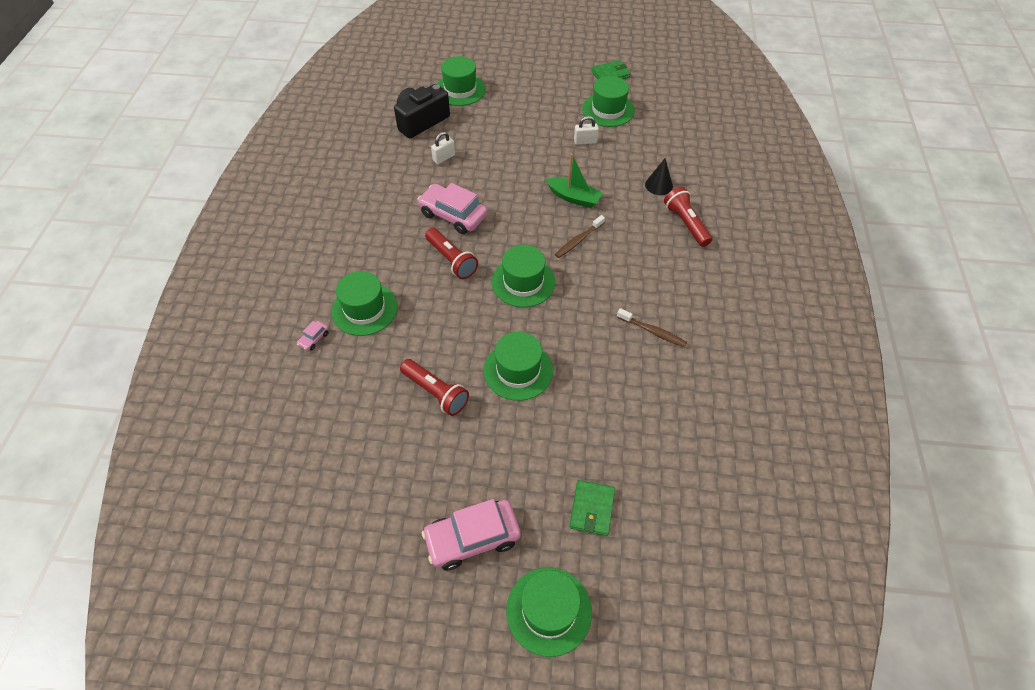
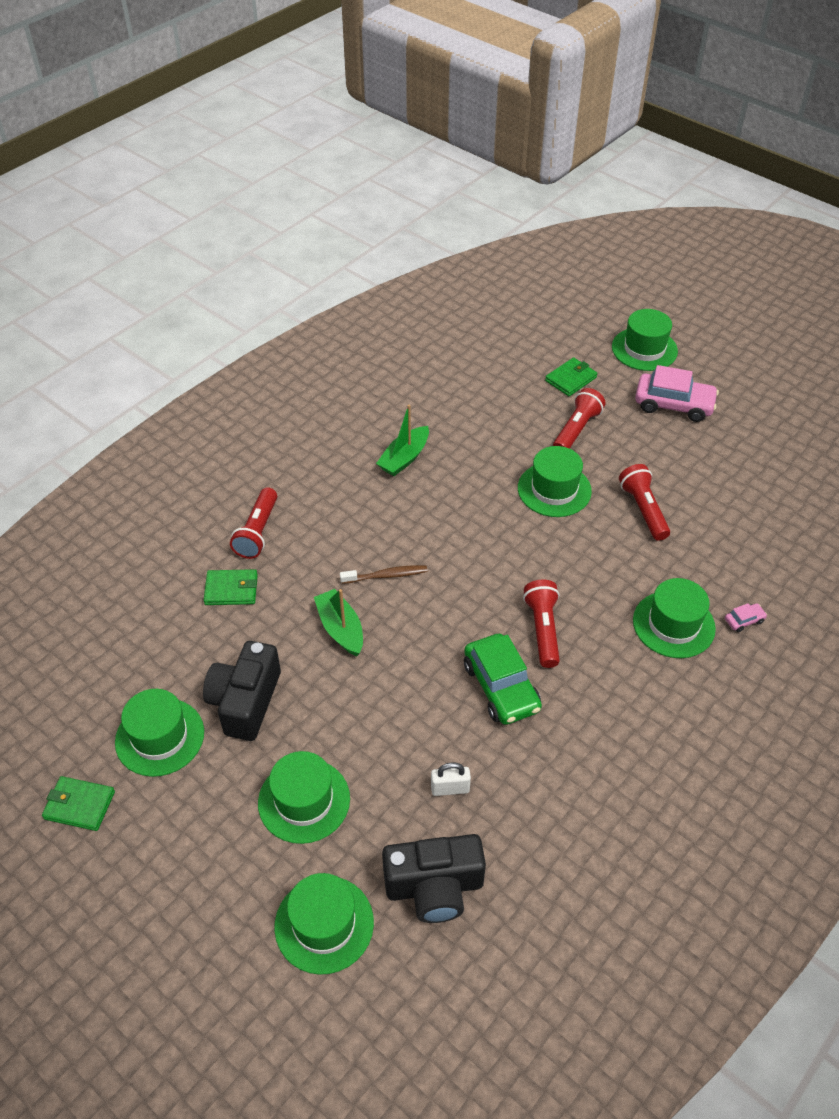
camera: 145 degrees left, 5 degrees down
(453, 215) = (501, 687): pink car -> green car
(523, 282) = (484, 564): green hat -> green hat (304, 800)
(542, 445) = (576, 430): none -> red flashlight
(585, 141) = (245, 701): white padlock -> black camera
(653, 331) = (404, 458): brown toothbrush -> green boat
(659, 185) = (231, 589): black cone -> green wallet

